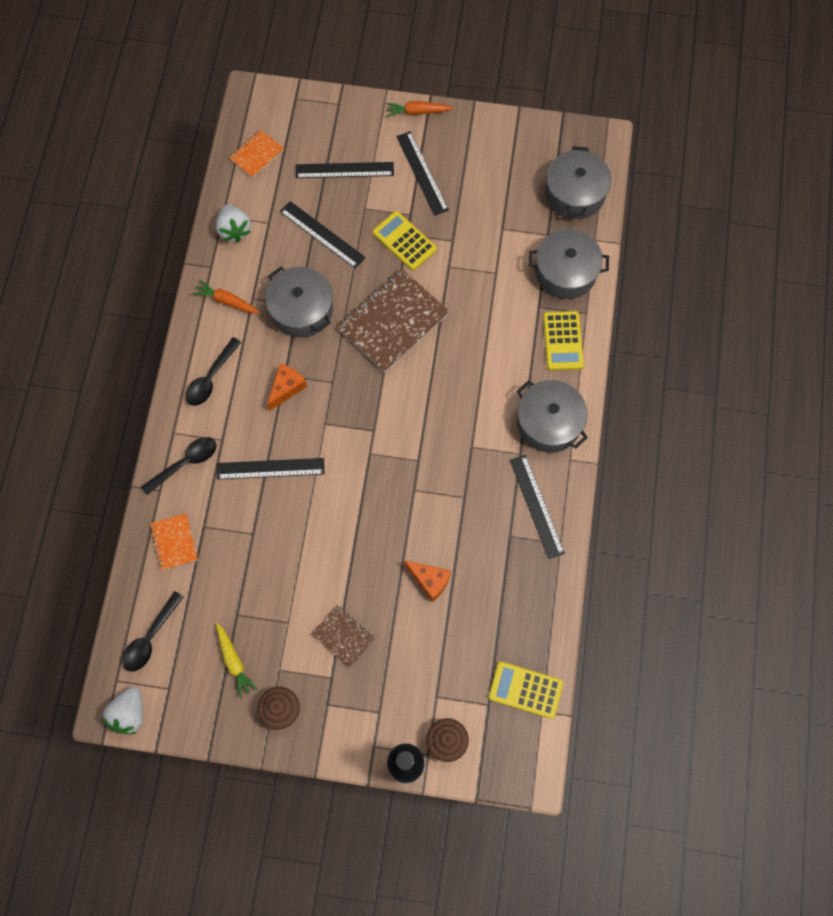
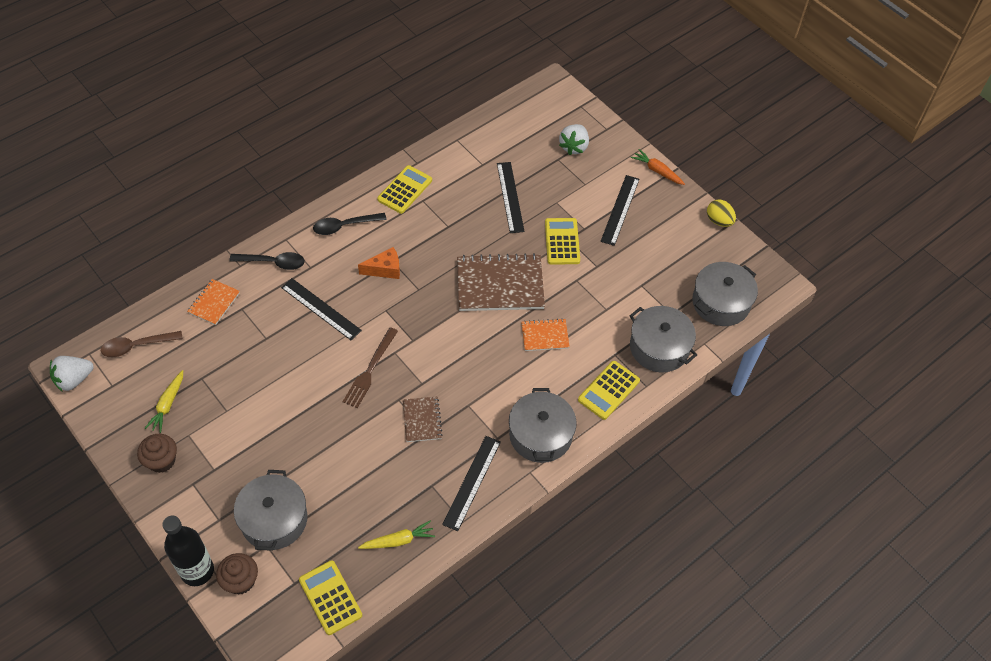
camera: 40 degrees right, 15 degrees down
(150, 638) = (136, 346): black spoon -> brown spoon
(227, 301) = (405, 190): orange carrot -> yellow calculator
(234, 230) = (455, 153): white strawberry -> white strawberry (574, 147)
(256, 155) = (518, 120): orange notebook -> orange notebook (545, 336)
(301, 310) = (447, 231): grey pot -> grey pot (274, 519)
(343, 636) = (250, 451): brown notebook -> brown notebook (422, 420)
(344, 170) = (567, 170): black ruler -> none
(366, 485) = (370, 370): none -> brown fork
(429, 580) = (345, 466): orange cheese -> none
(507, 120) = (719, 221): none -> yellow egg
(529, 601) = (398, 540): none -> yellow carrot

